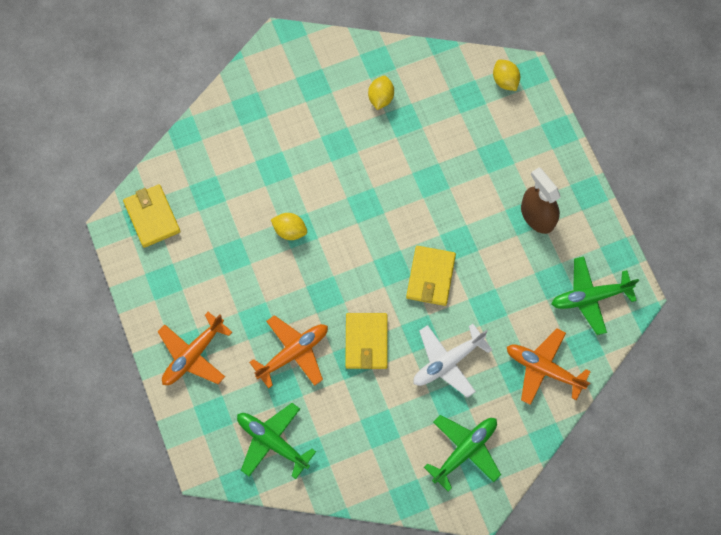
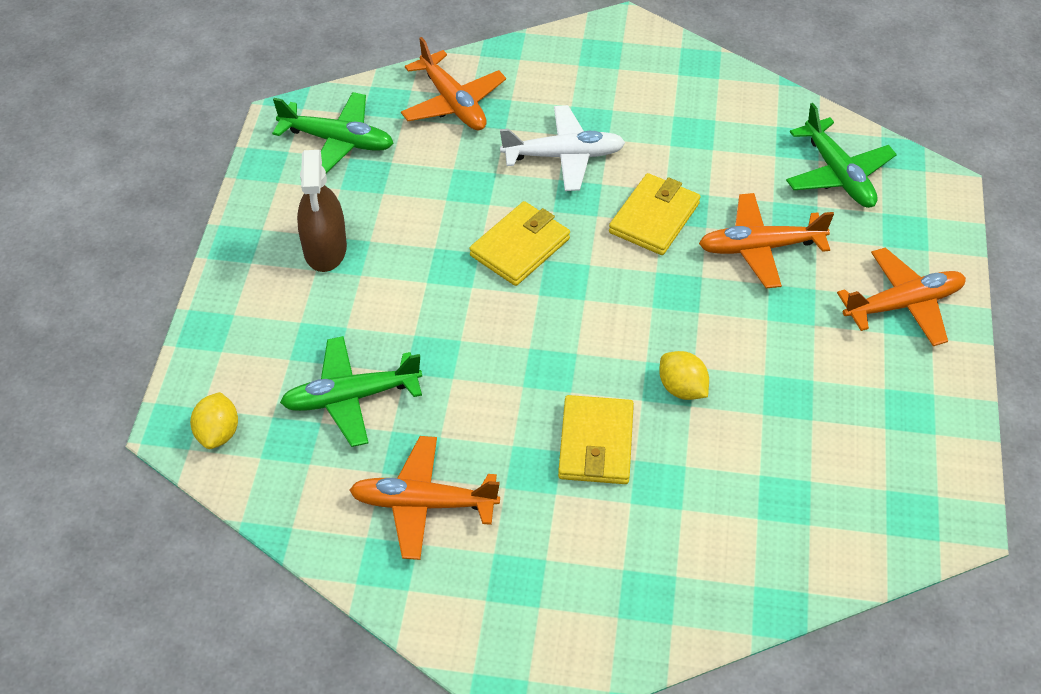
camera: 150 degrees left, 20 degrees down
(152, 217) = (891, 506): yellow wallet -> yellow wallet (596, 443)
(380, 98) = (423, 504): yellow lemon -> orange plane
(465, 450) = (604, 74): green plane -> green plane (350, 397)

